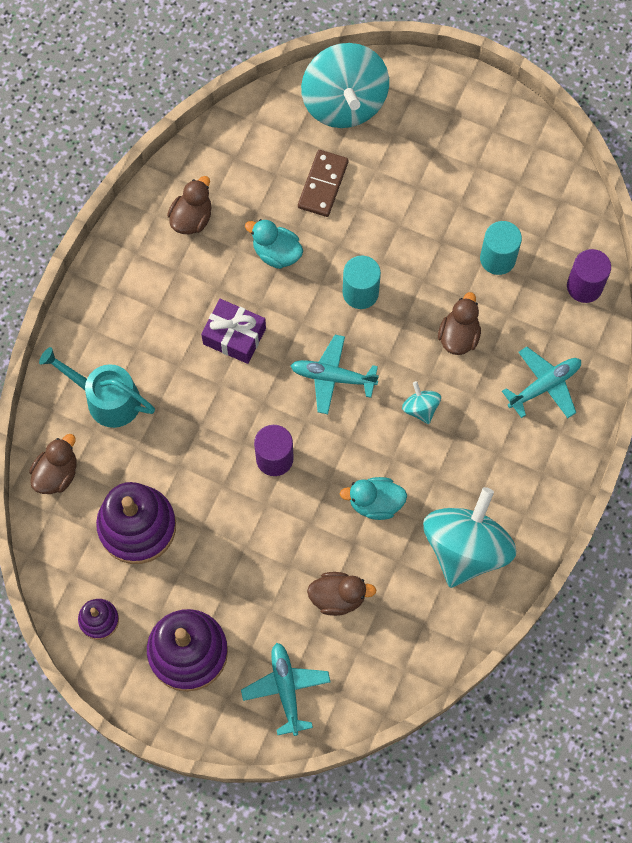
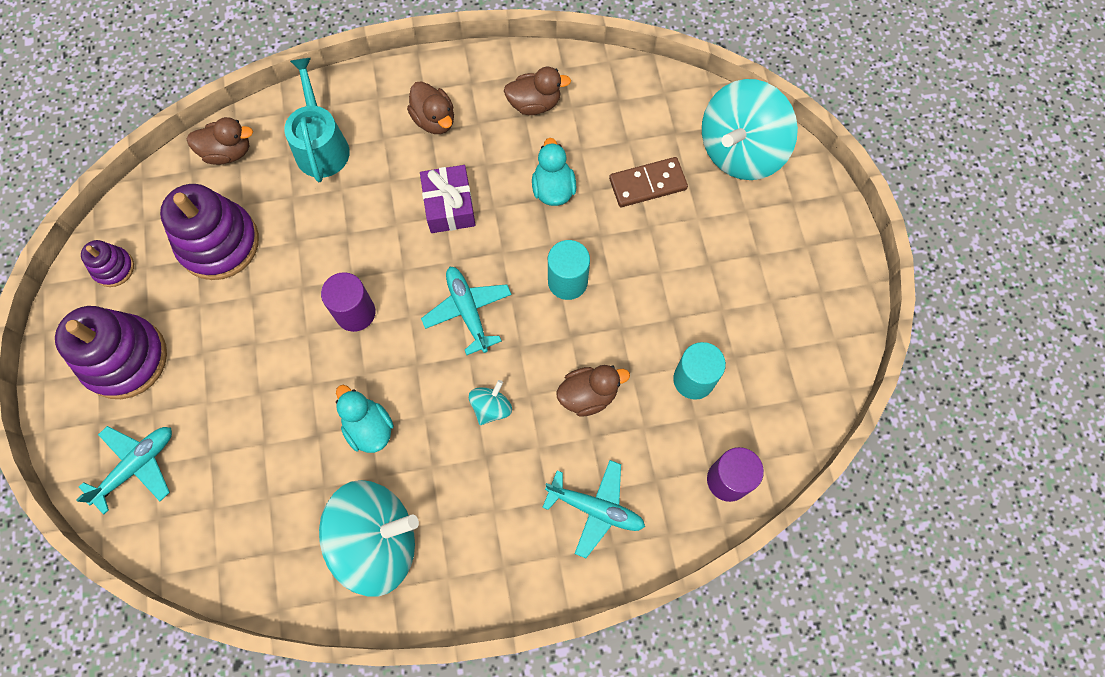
camera: 55 degrees right, 0 degrees up
(338, 597) = (254, 454): brown duck -> brown duck (434, 120)

